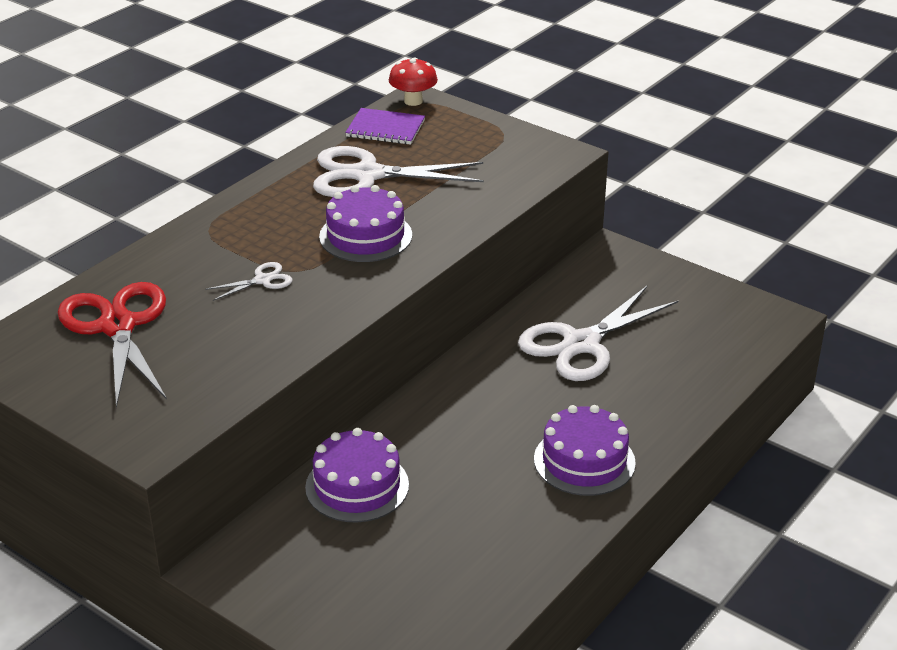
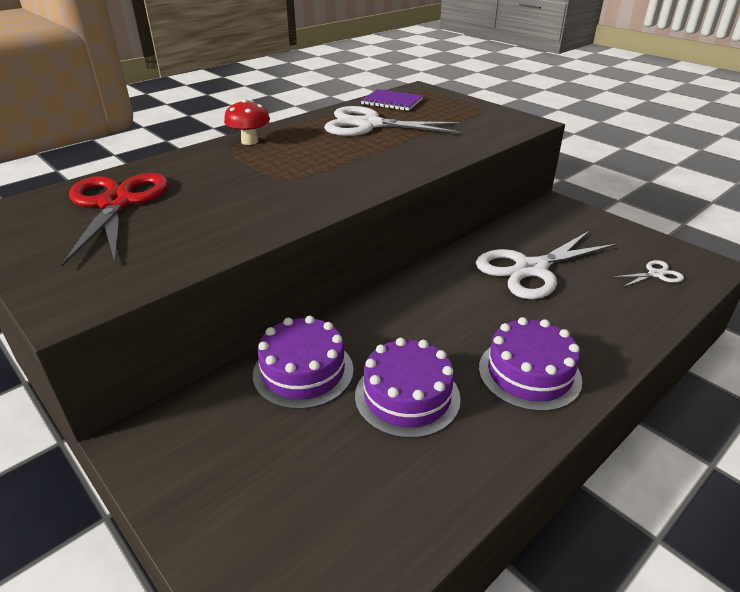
camera: 10 degrees right, 0 degrees up
(263, 280) = (257, 182): white scissors -> white scissors (656, 274)
(365, 236) = (355, 160): purple cake -> purple cake (407, 396)
(413, 101) = (416, 90): red mushroom -> red mushroom (249, 141)

